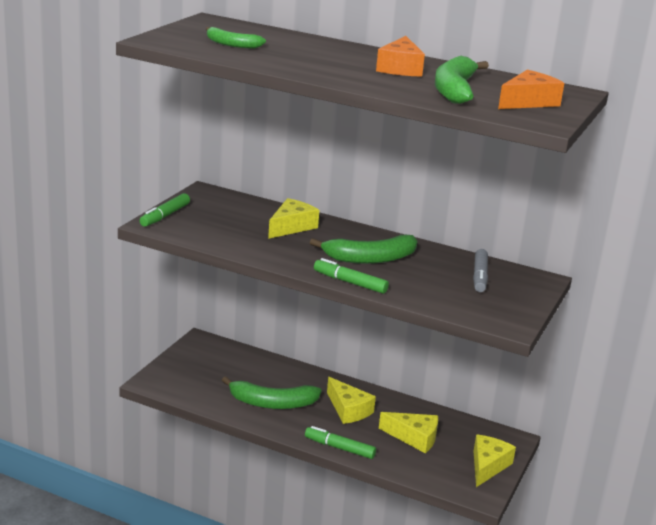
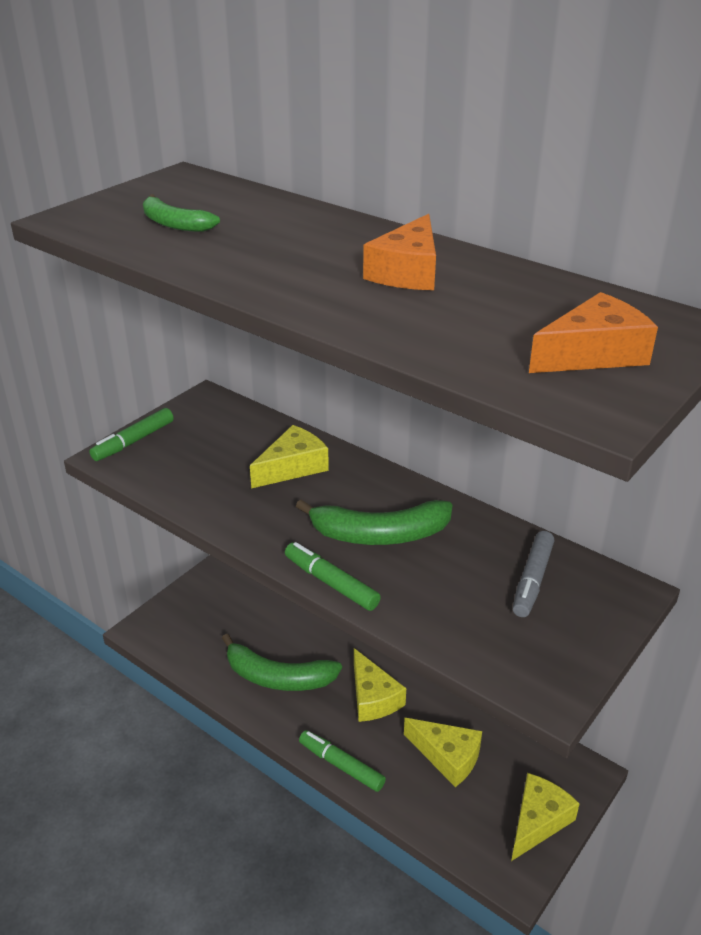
camera: 15 degrees right, 10 degrees up
(454, 90) = (472, 323): green banana -> none

